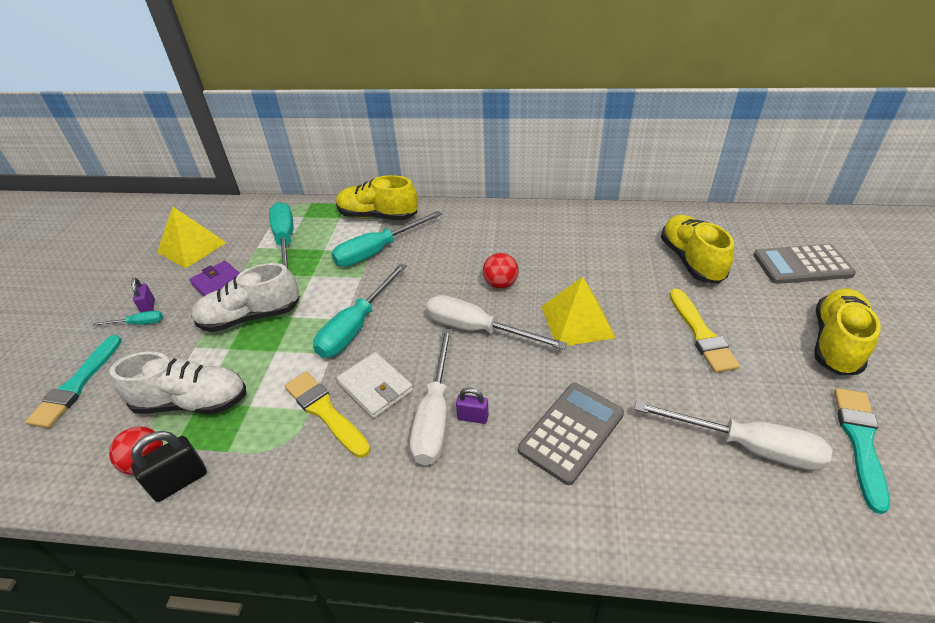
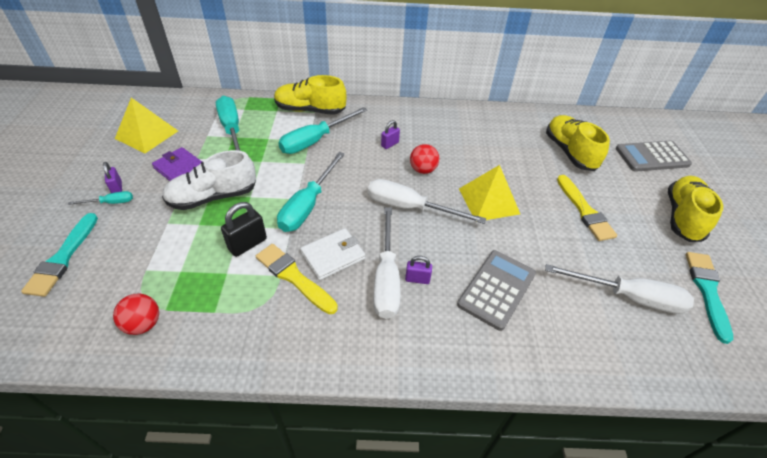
camera: 10 degrees left, 5 degrees up
(180, 481) = (177, 339): black padlock -> black padlock (247, 244)
(192, 402) = (174, 271): white shoe -> none
(375, 387) = (333, 256): white wallet -> white wallet turned 75 degrees counterclockwise
(465, 254) = (390, 144): none -> purple padlock

